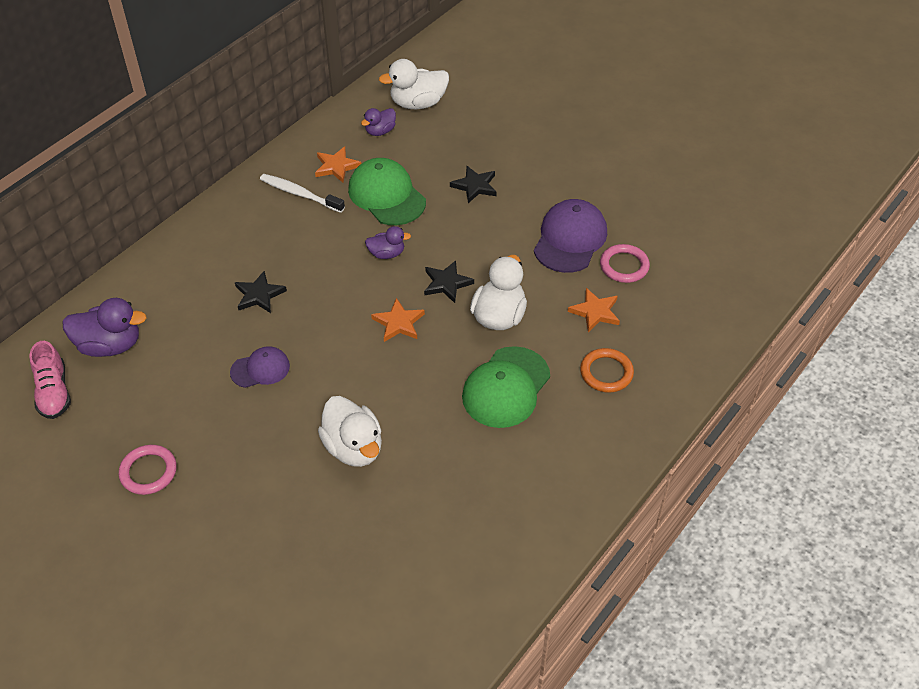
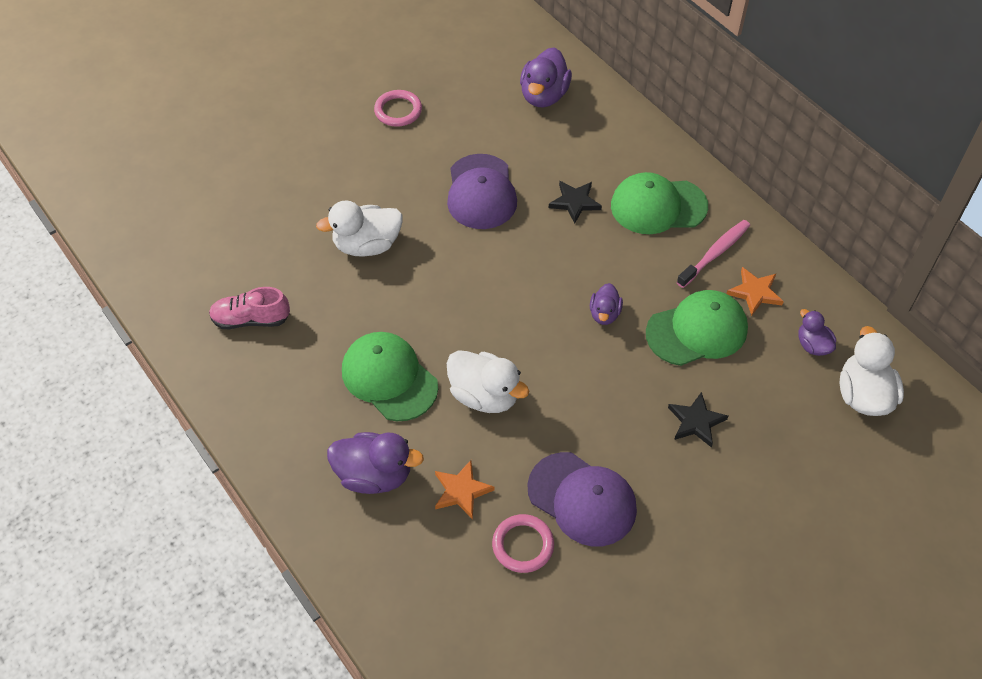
camera: 105 degrees right, 5 degrees up
(54, 392) = (502, 60): pink shoe -> pink shoe (251, 319)
(252, 236) = (658, 206): none -> green cap
(260, 369) = (481, 192): purple cap -> purple cap, size x1.70
(300, 194) = (714, 254): white toothbrush -> pink toothbrush
(398, 323) = (503, 306): orange star -> none
(447, 283) = (546, 359): black star -> none
(606, 372) = (374, 475): orange ring -> purple duck

